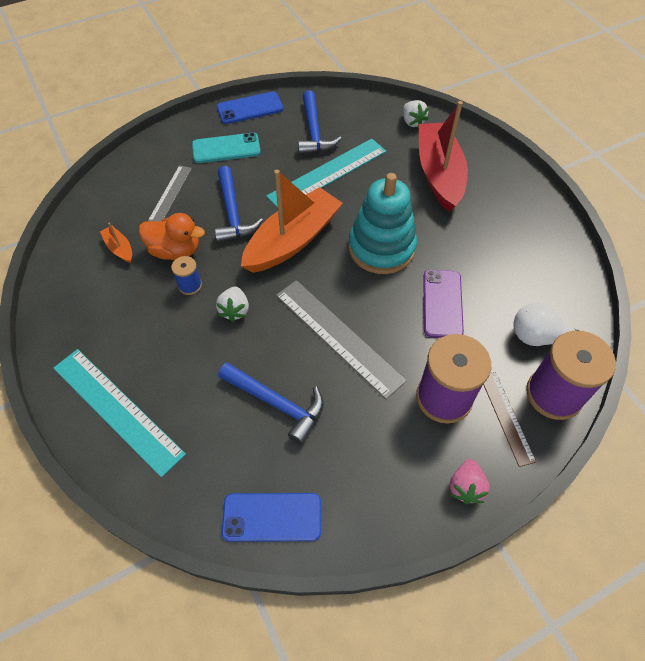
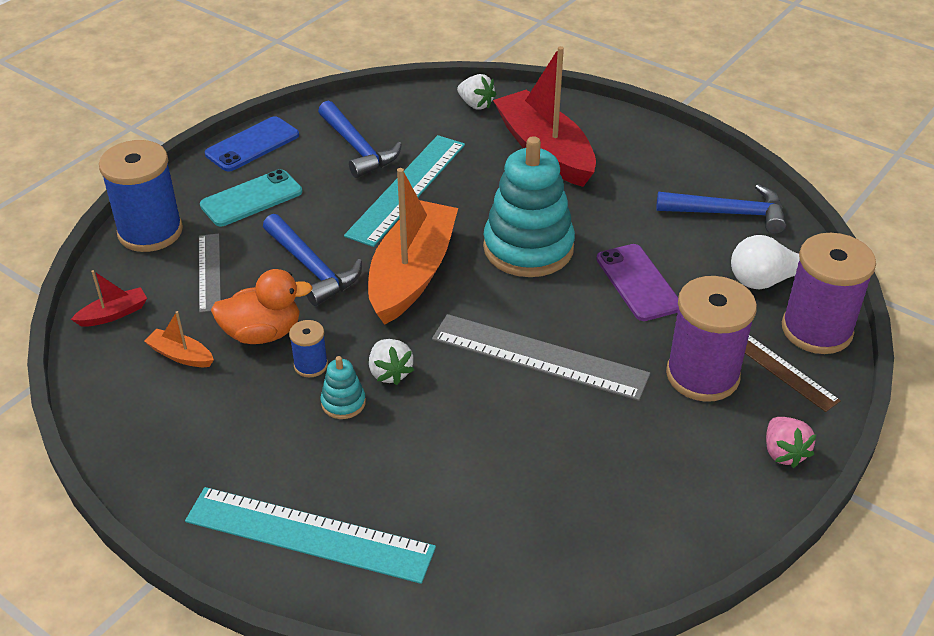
camera: 25 degrees left, 15 degrees down
(99, 204) = (114, 314): none -> red boat
(153, 153) = (150, 232): none -> blue spool
(193, 321) = (343, 403): none -> turquoise stacking toy
(272, 517) = (588, 569): blue phone -> none
(277, 403) = (513, 452): blue hammer -> blue hammer (729, 213)

